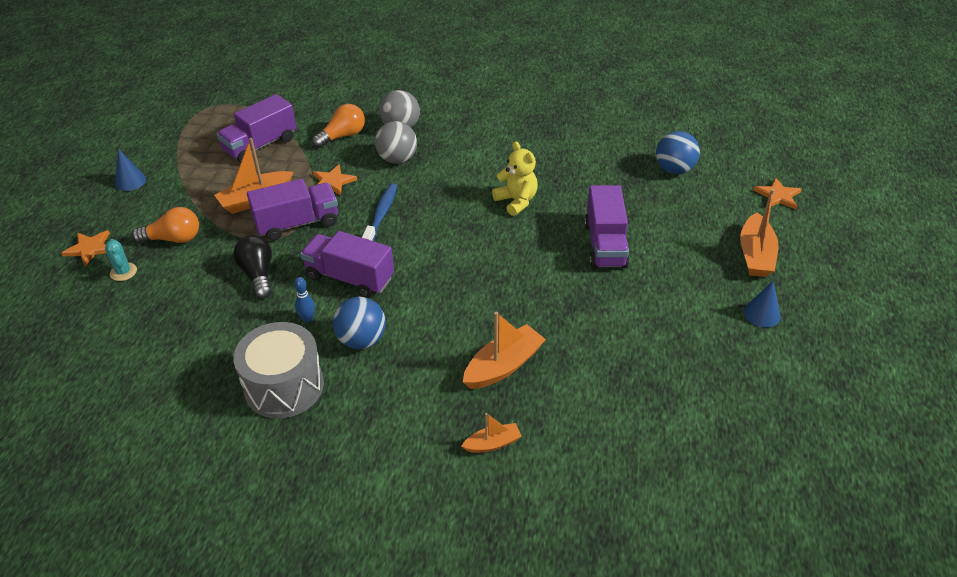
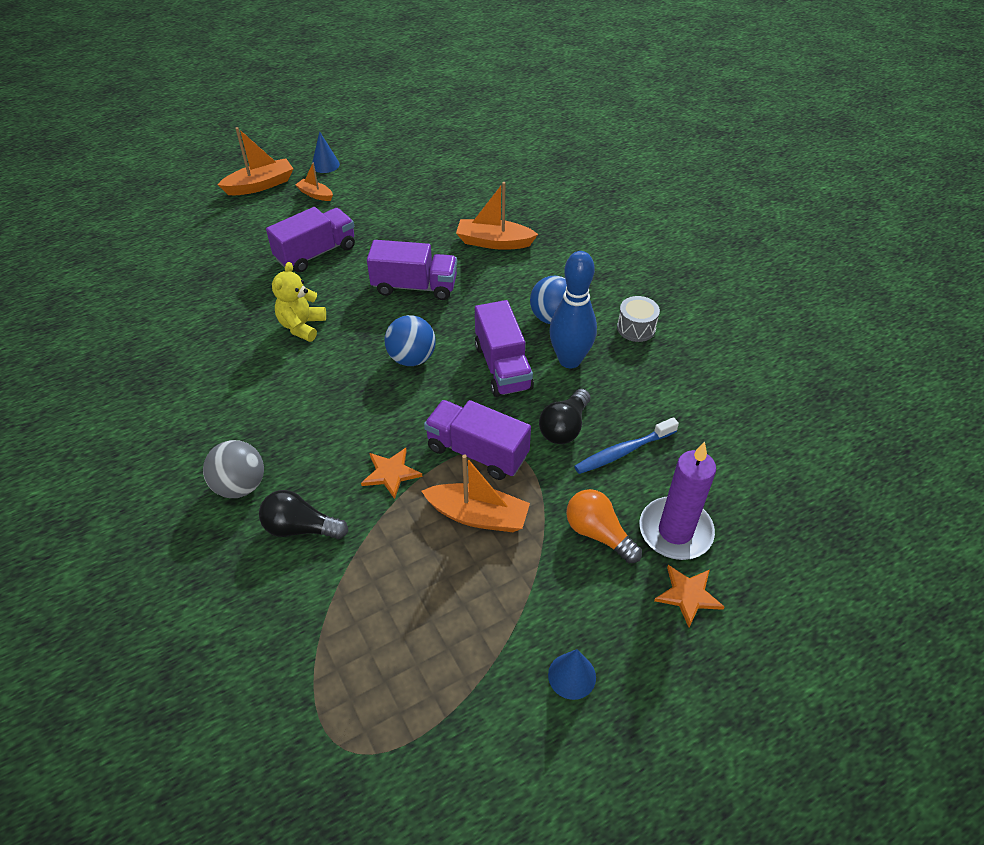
camera: 130 degrees left, 5 degrees up
(123, 272) = (675, 531): turquoise cactus -> purple candle
(260, 145) = (386, 597): purple truck -> purple truck (414, 286)
(284, 386) = (636, 328): grey drum -> grey drum, size x0.55
(307, 319) = (569, 360): blue bowling pin -> blue bowling pin, size x2.36
(342, 136) = (301, 528): orange light bulb -> black light bulb
(381, 214) = (405, 401): blue toothbrush -> blue toothbrush (623, 452)
(397, 159) = (306, 448): grey ball -> none
(492, 443) = (557, 217): orange boat -> orange boat (315, 194)
(674, 169) = (171, 259): blue ball -> blue ball (412, 358)
(777, 196) = (169, 197): orange star -> none

